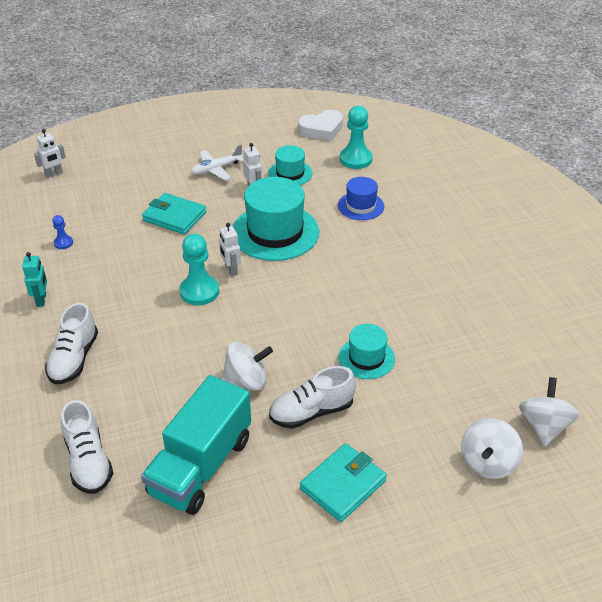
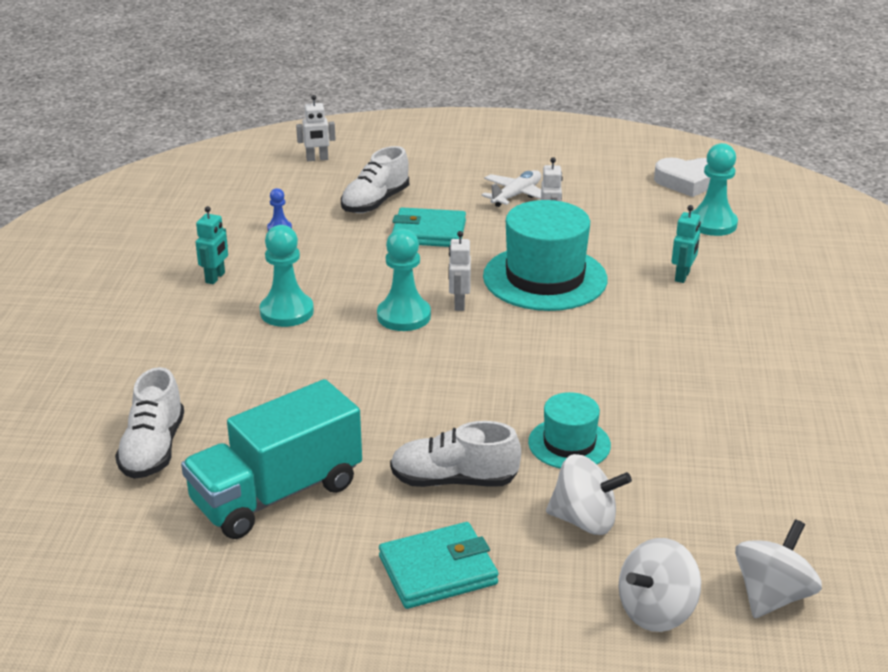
camera: 25 degrees right, 10 degrees down
(74, 359) = (209, 344): white shoe -> white shoe (375, 202)
(114, 313) = (287, 312): none -> turquoise pawn
(174, 216) = (429, 232): turquoise wallet -> turquoise wallet turned 45 degrees counterclockwise
(216, 169) = (516, 195): white plane -> white plane turned 135 degrees clockwise
(246, 381) = (395, 424): white spinning top -> white spinning top (584, 520)
(290, 173) = (610, 220): turquoise hat -> none
(361, 206) = (682, 276): blue hat -> turquoise robot

